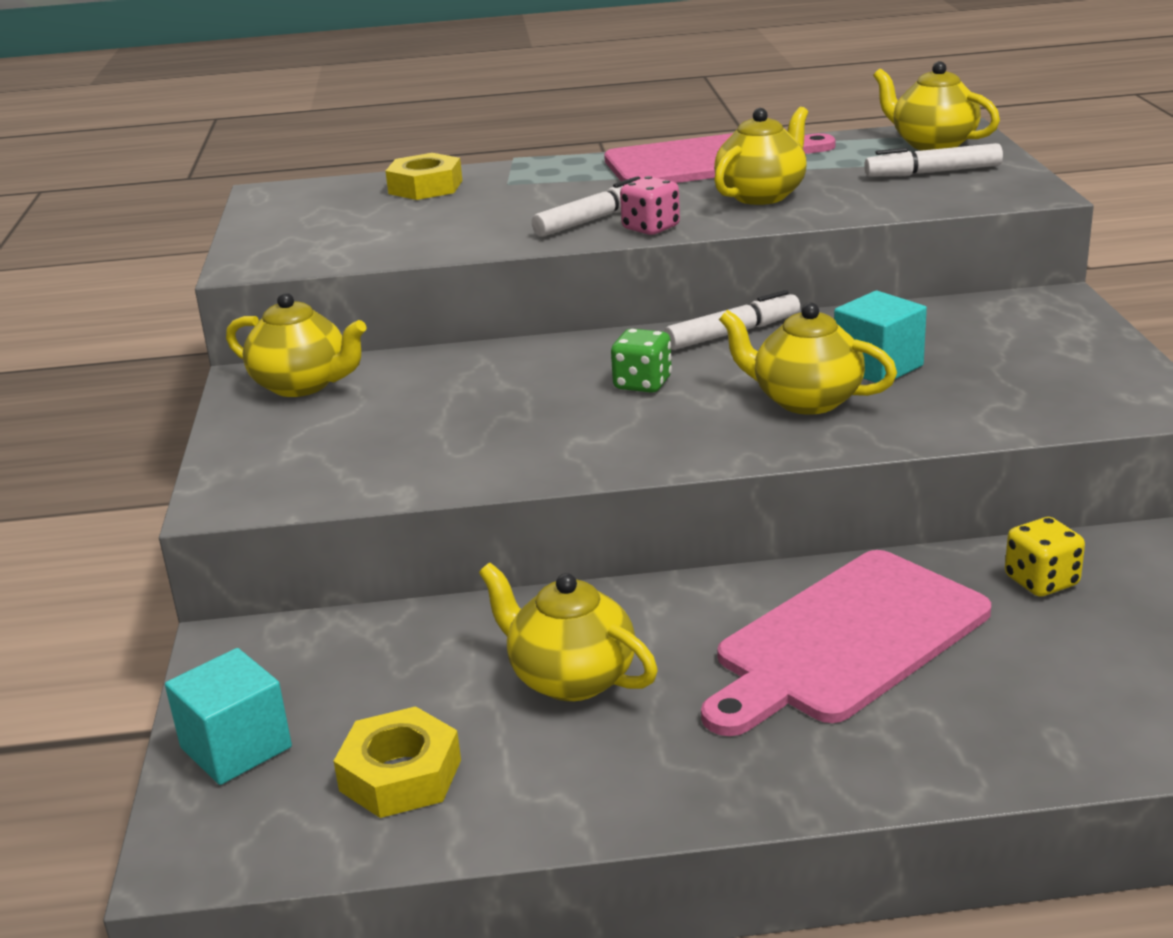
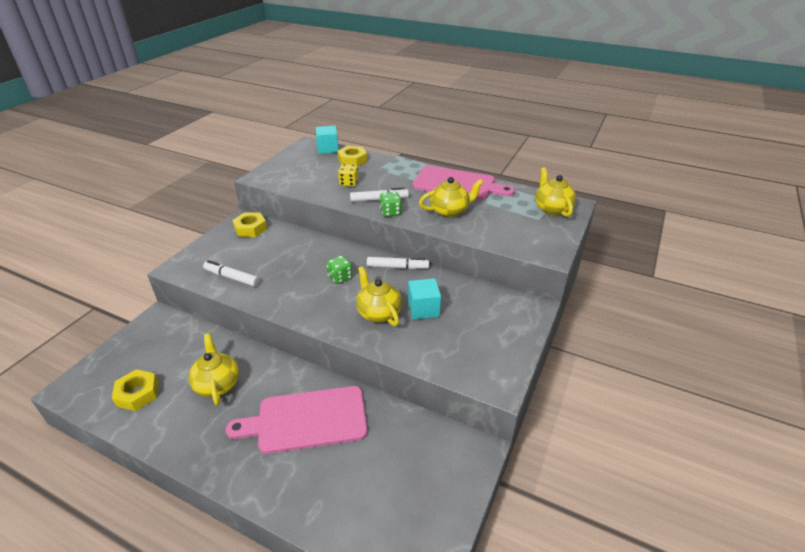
camera: 30 degrees right, 10 degrees up
(236, 747) = (116, 357): turquoise cube -> turquoise cube (328, 149)
(302, 385) = (250, 228): yellow teapot -> yellow nut
(651, 228) = (390, 212): pink dice -> green dice
(933, 172) = (529, 225): white marker -> white marker (232, 277)
(1041, 581) = (399, 434): yellow dice -> yellow dice (349, 183)

